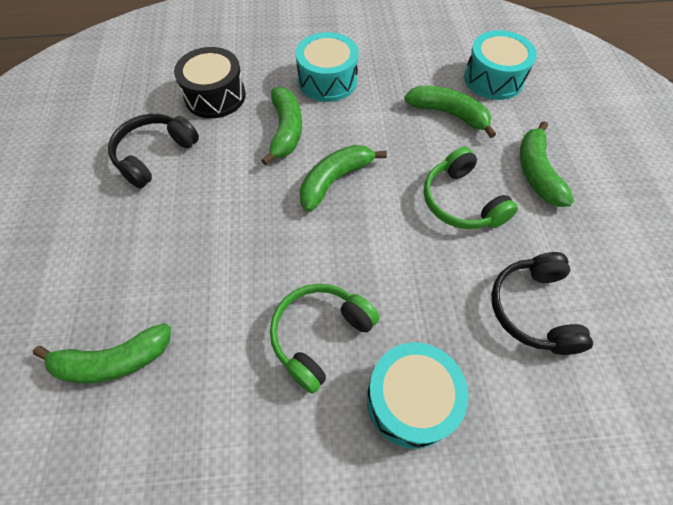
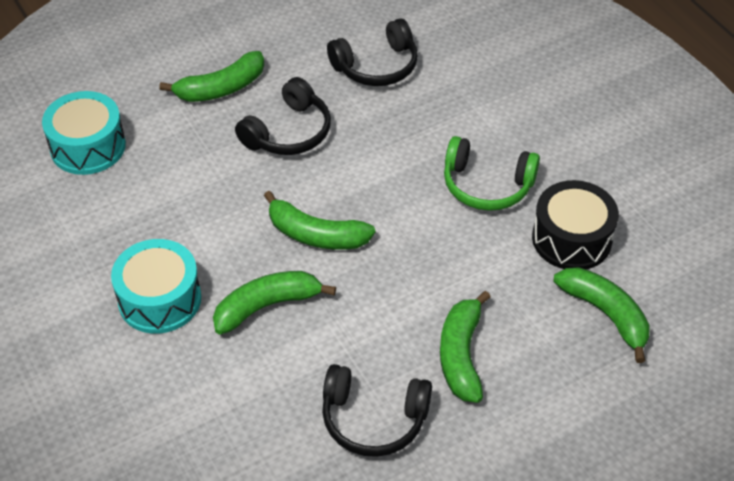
camera: 115 degrees left, 10 degrees down
(215, 96) = (244, 408): black drum -> black drum (571, 239)
(411, 400) = (499, 116): turquoise drum -> none
(449, 114) = (167, 170): green banana -> green banana (461, 355)
(461, 201) = (288, 132): green headphones -> black headphones

